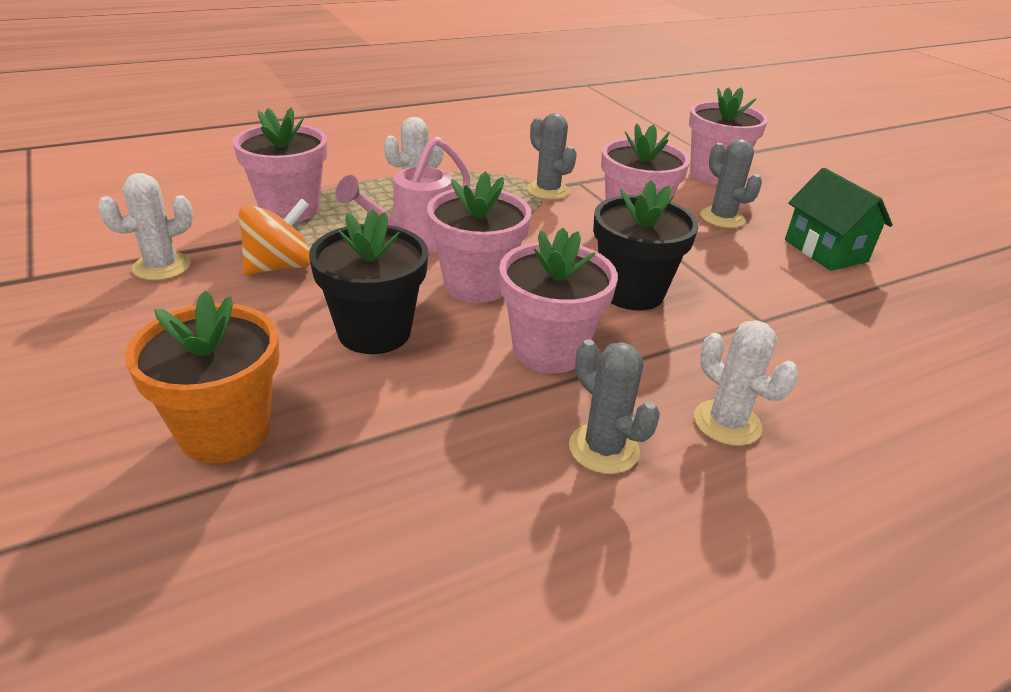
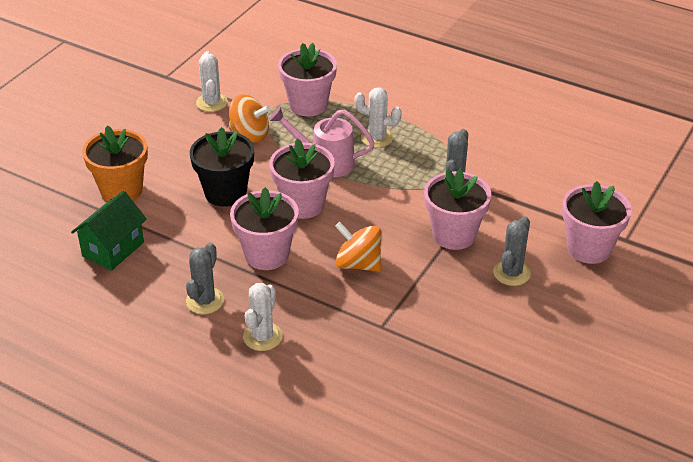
camera: 60 degrees right, 5 degrees up
(162, 267) = (212, 103): white cactus -> white cactus turned 60 degrees clockwise
(631, 292) = (358, 264): black flower pot -> orange spinning top
(825, 251) = (518, 336): green house -> green house (113, 249)

